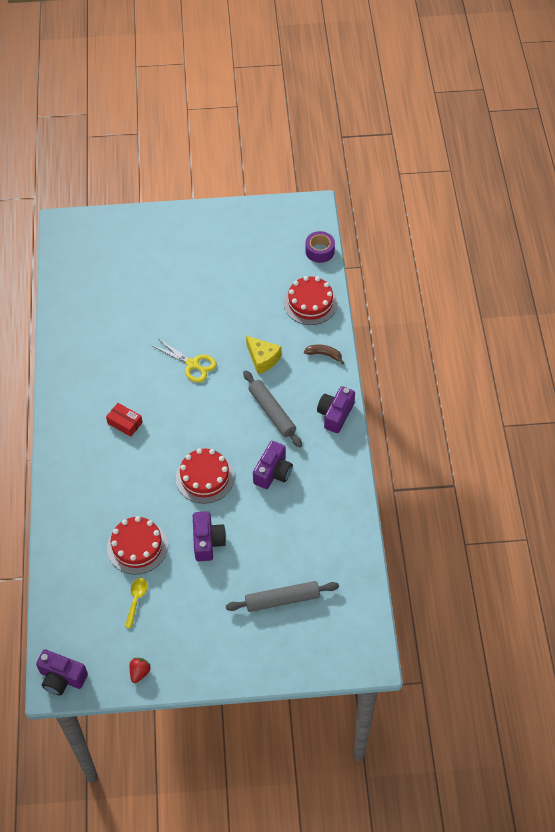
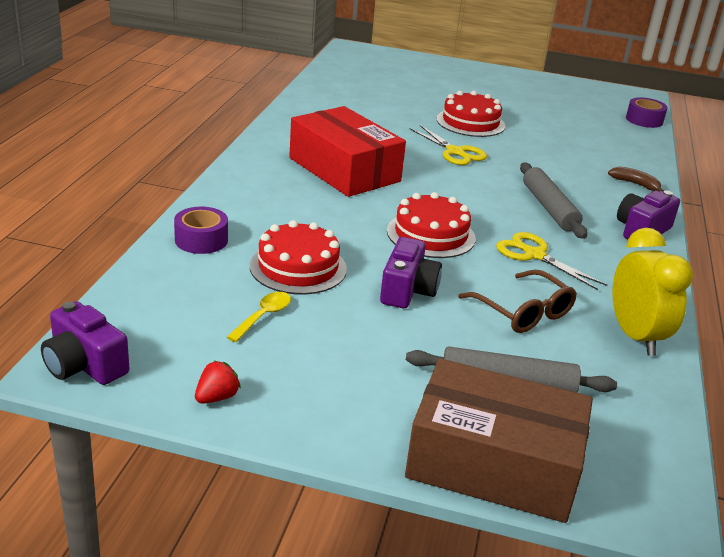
camera: 15 degrees right, 25 degrees down
(69, 544) = (201, 240): none -> purple tape
(125, 423) = (344, 170): red box -> red box, size x2.42
(263, 359) = (549, 168): yellow cheese -> none
(273, 472) = (534, 255): purple camera -> yellow scissors
(278, 534) = (523, 312): none -> brown glasses
(288, 661) = (493, 463): none -> brown box
(310, 303) = (624, 147): red cake -> red cake (470, 122)
(344, 530) = (635, 336): none -> yellow clock

